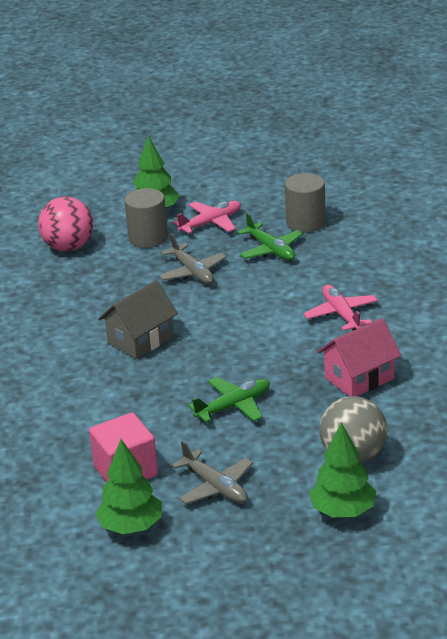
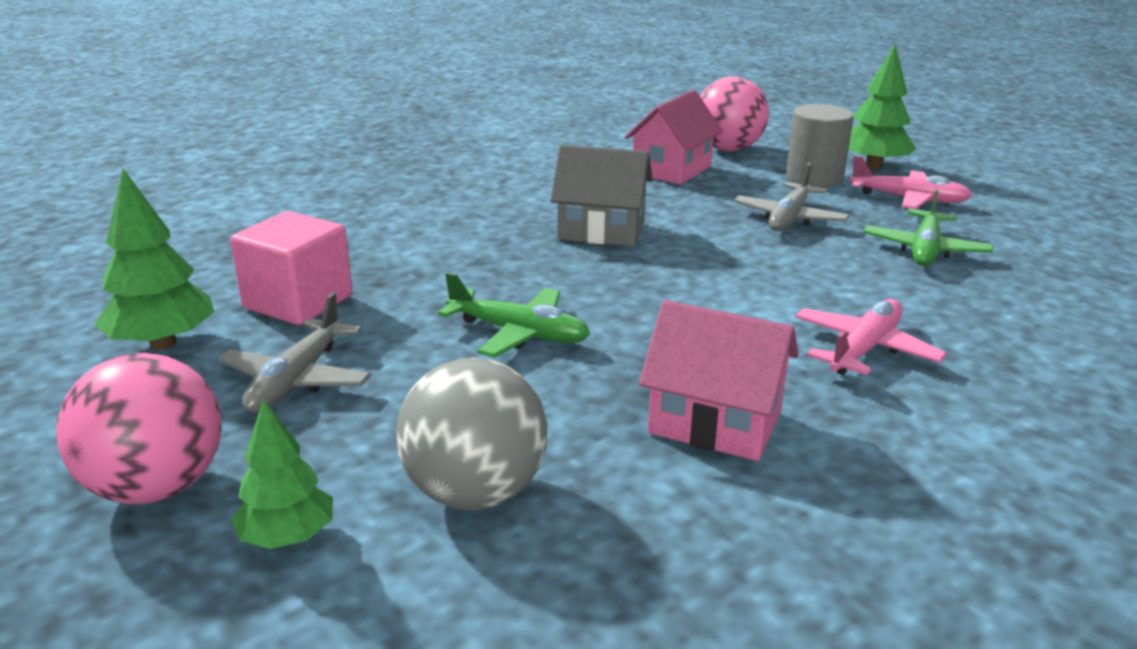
camera: 55 degrees right, 5 degrees down
(78, 282) = (671, 170): none -> pink house
(275, 543) = (156, 487): none -> pink ball
(306, 223) = (1031, 254): grey cylinder -> none
(343, 511) = (287, 537): green tree -> green tree, size x0.66

